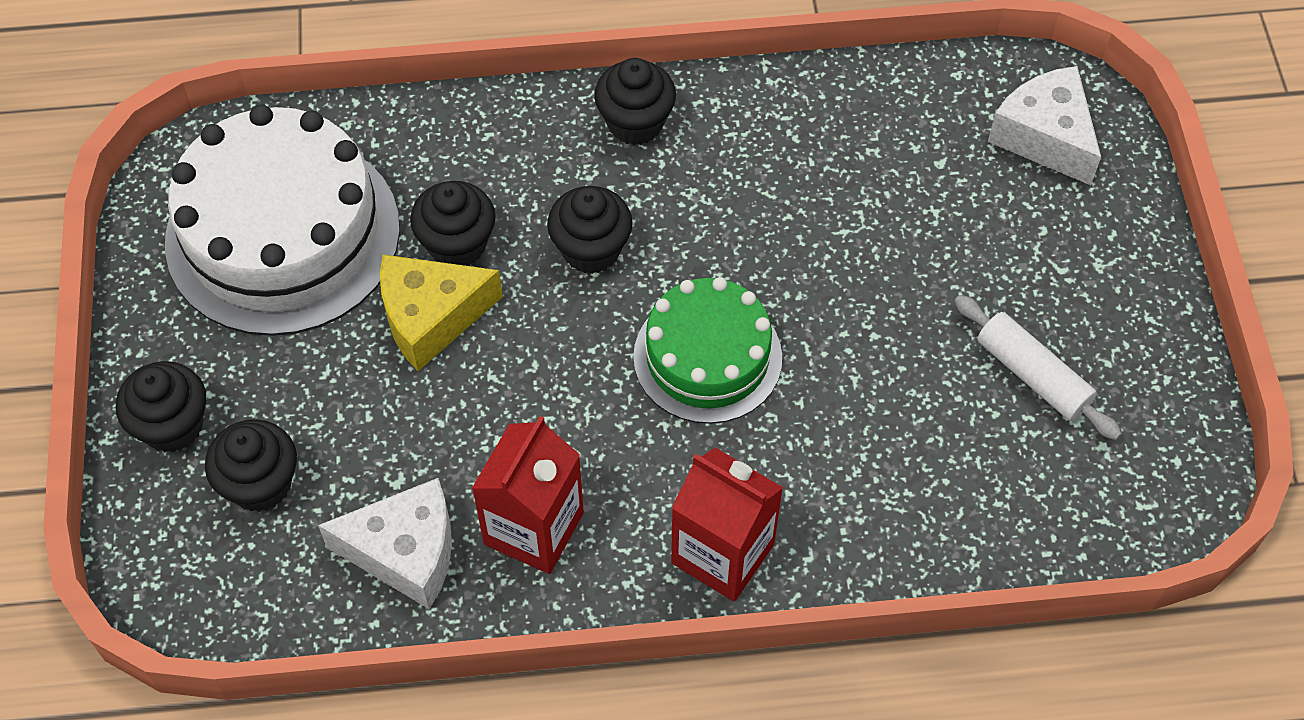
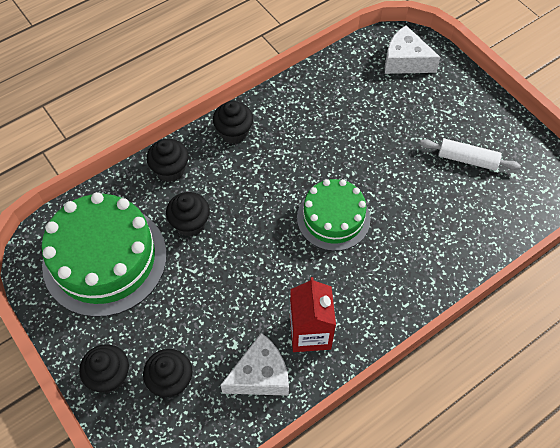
camera: 30 degrees left, 0 degrees up
(283, 234) = (105, 259): white cake -> green cake
(431, 318) = (200, 262): yellow cheese -> none
(591, 249) = (252, 196): black cupcake -> black cupcake (170, 170)
(722, 553) = (397, 299): red carton -> none

